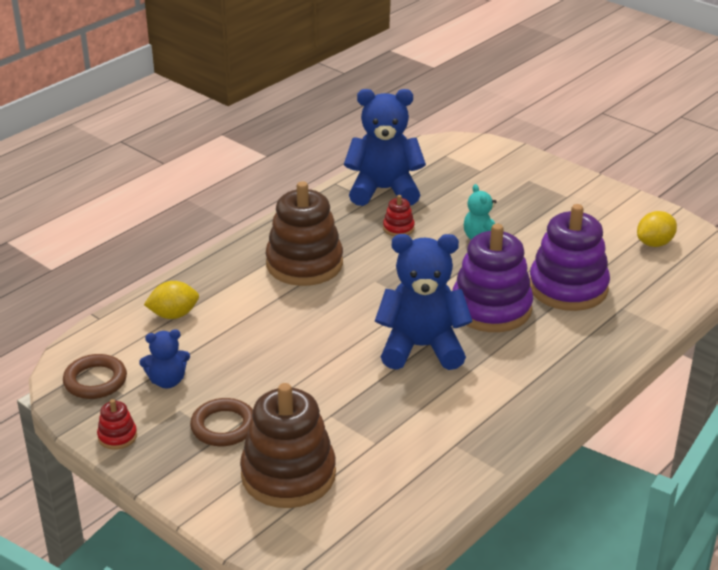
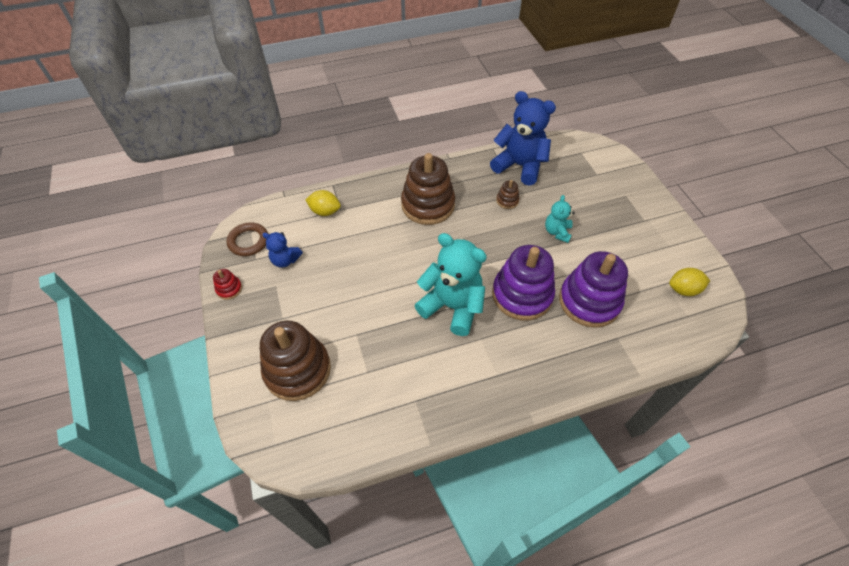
camera: 30 degrees right, 20 degrees up
(223, 426) = (290, 311): brown ring -> none
(398, 228) = (507, 200): red stacking toy -> brown stacking toy
(421, 347) = (452, 306): blue teddy bear -> turquoise teddy bear

